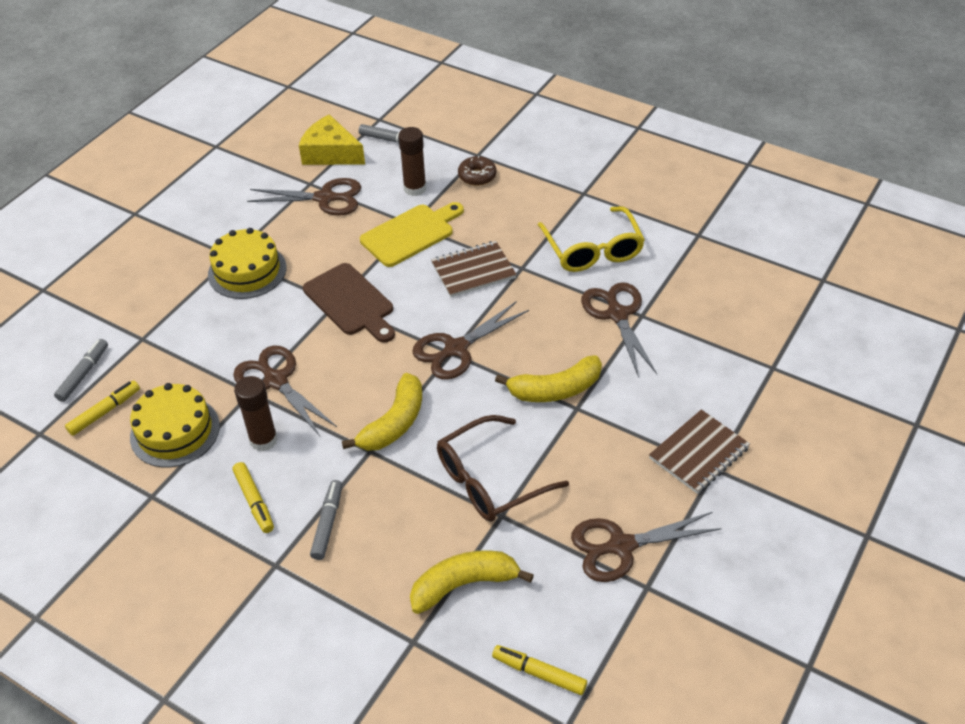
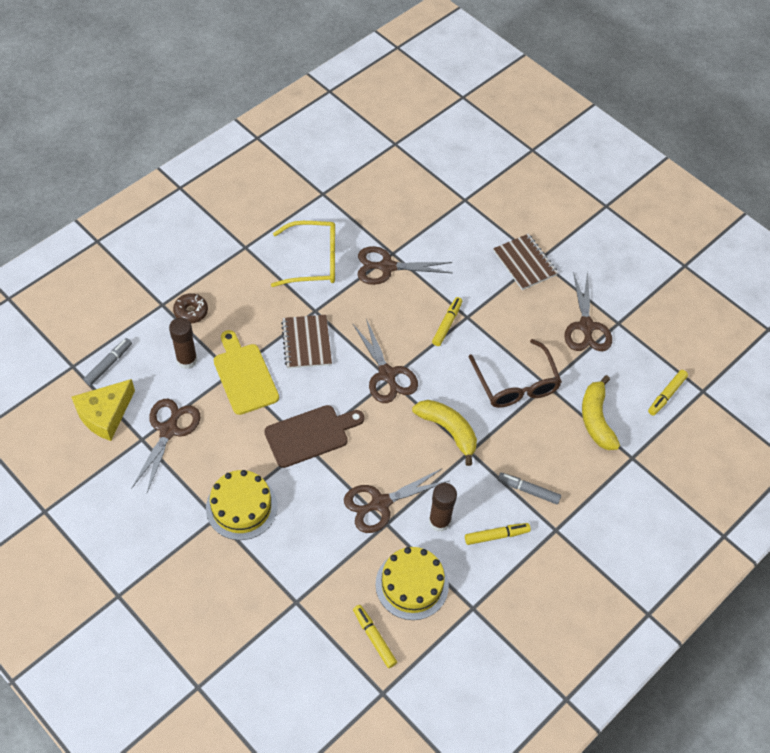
camera: 80 degrees left, 10 degrees up
(83, 374) = (324, 653): grey marker -> none
(555, 389) = (447, 324): yellow banana -> yellow marker

